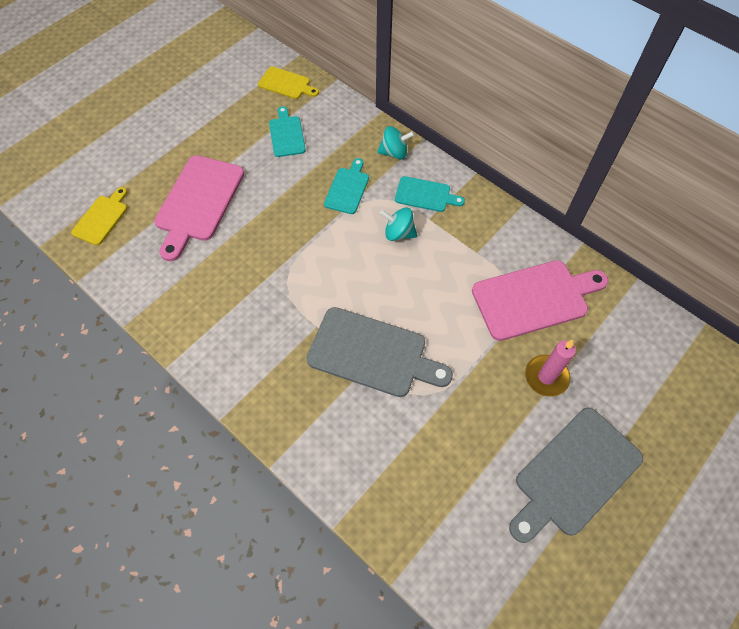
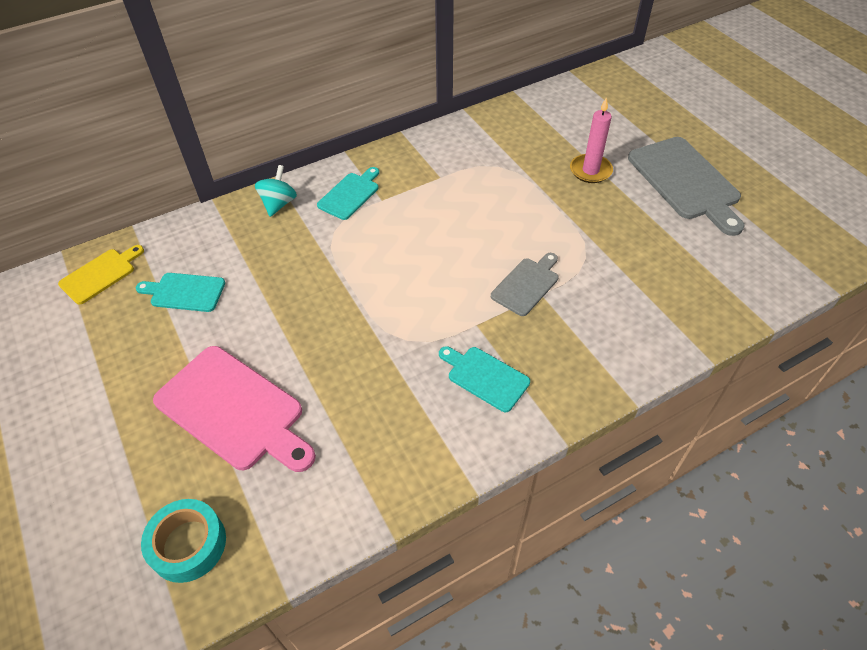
camera: 70 degrees left, 10 degrees down
(102, 218) = (188, 544): yellow cutting board -> turquoise tape
(347, 188) = (304, 254): turquoise cutting board -> turquoise cutting board (485, 377)
(372, 353) = (526, 285): grey cutting board -> grey cutting board, size x0.55
(398, 233) = (388, 227): turquoise spinning top -> none
(534, 298) = (508, 154): pink cutting board -> none

